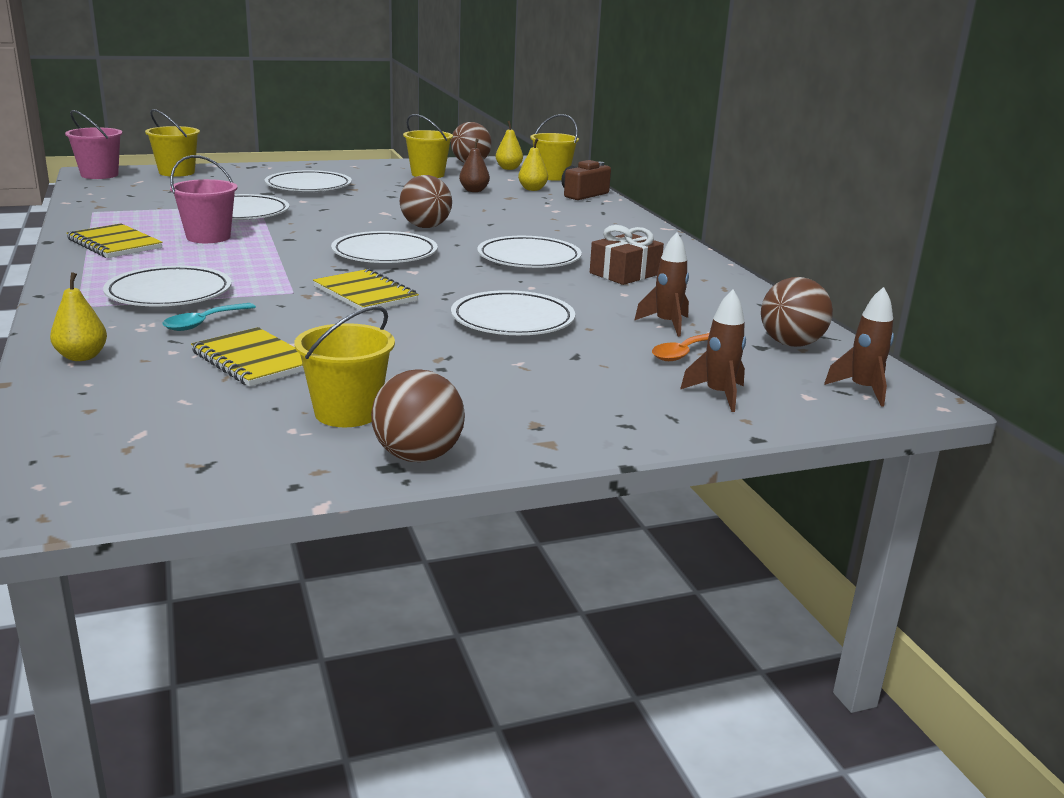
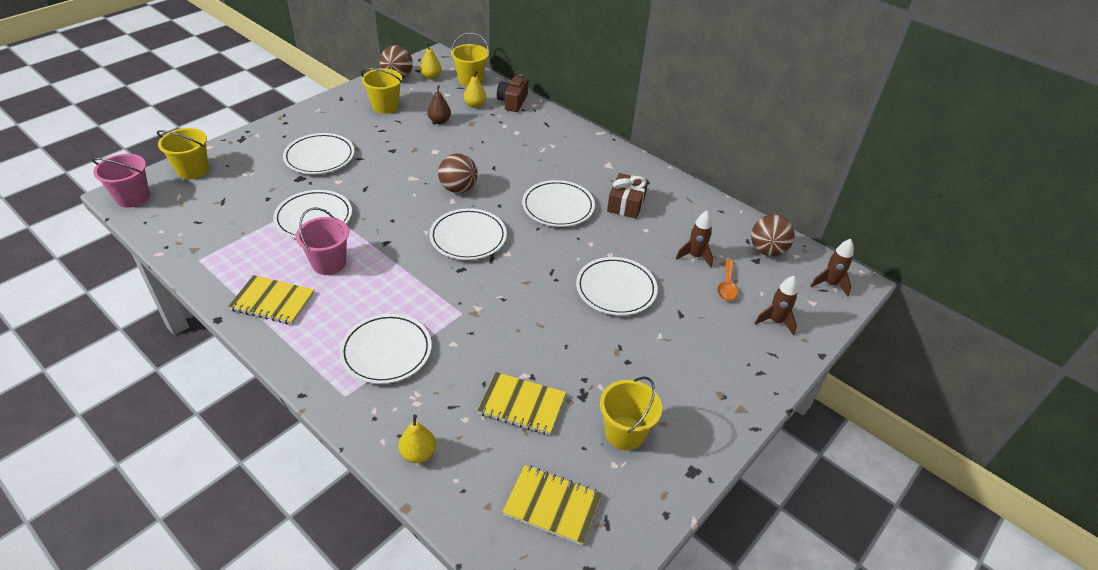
camera: 30 degrees left, 20 degrees up
(203, 323) = (447, 377): turquoise spoon -> none
(365, 294) = (507, 296): yellow notebook -> yellow notebook (552, 506)
(418, 456) = (696, 455): brown ball -> none

